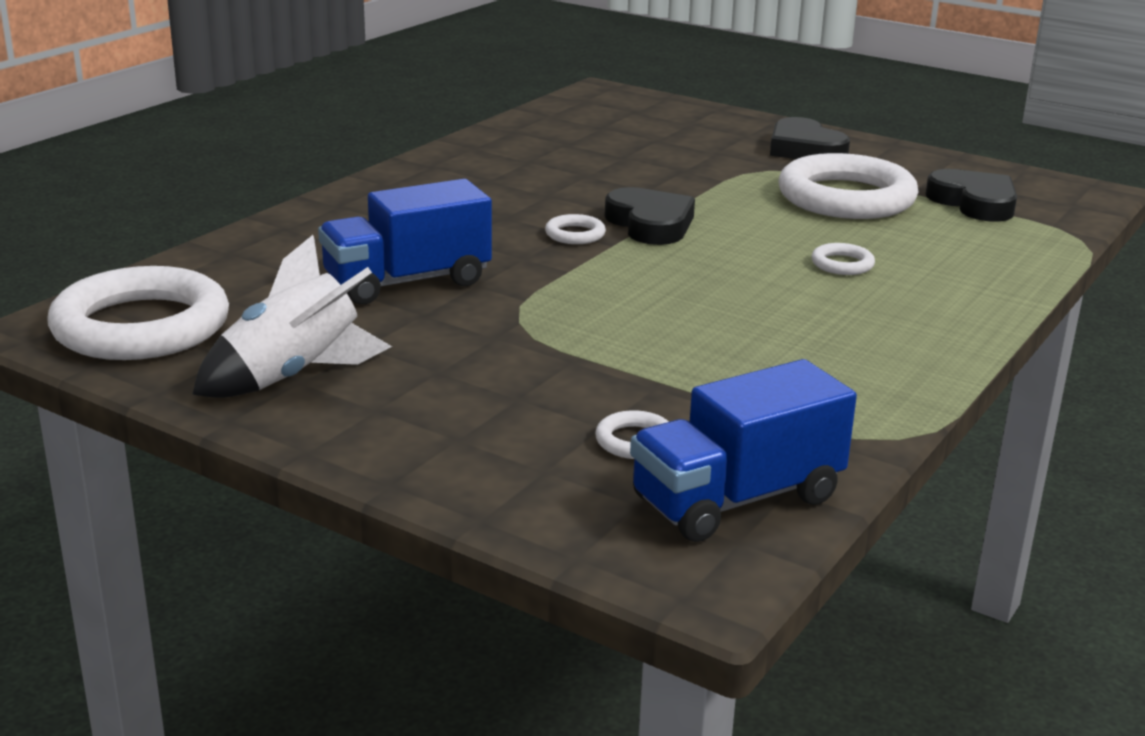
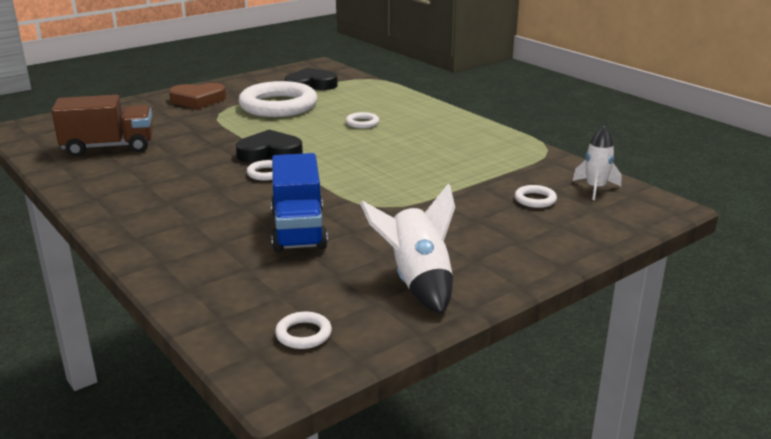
camera: 70 degrees left, 0 degrees up
(141, 326) = (303, 334): white ring -> white ring, size x0.41
(583, 140) = (109, 147): none -> brown truck
(736, 499) = (595, 188): blue truck -> white rocket
(804, 149) = (198, 100): black heart -> brown heart

